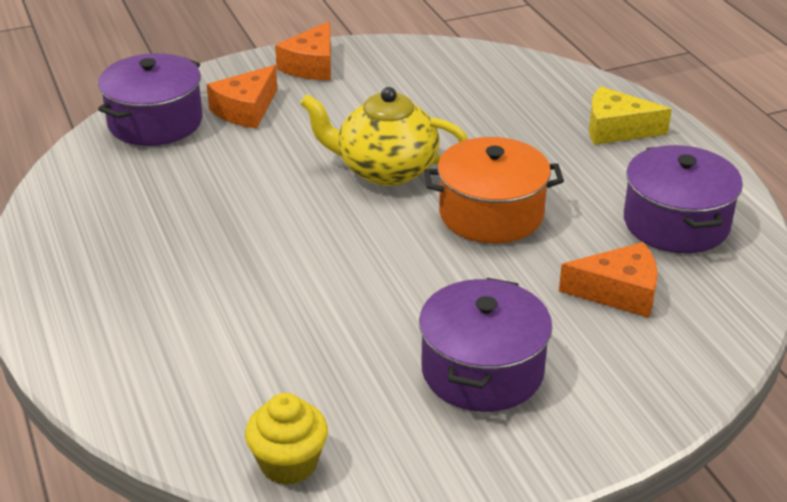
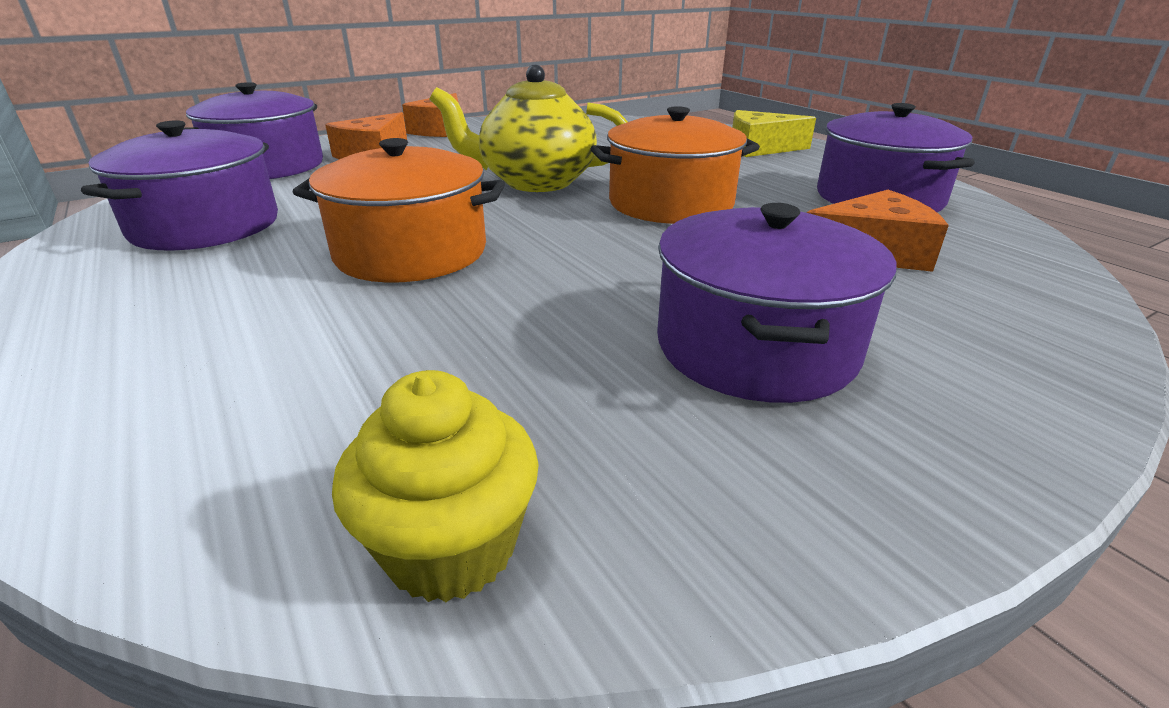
camera: 10 degrees left, 5 degrees down
(125, 208) = (206, 226): none -> purple pot
(276, 256) = (411, 252): none -> orange pot

